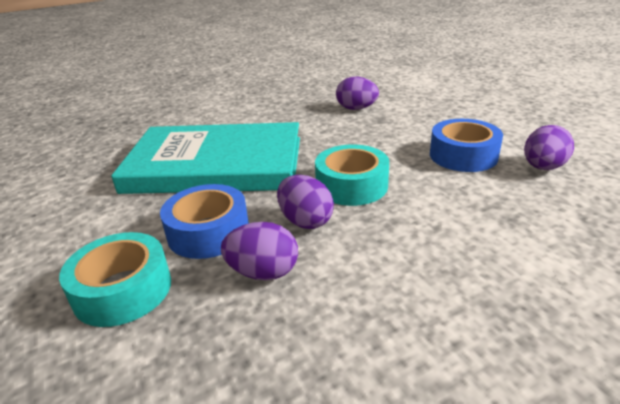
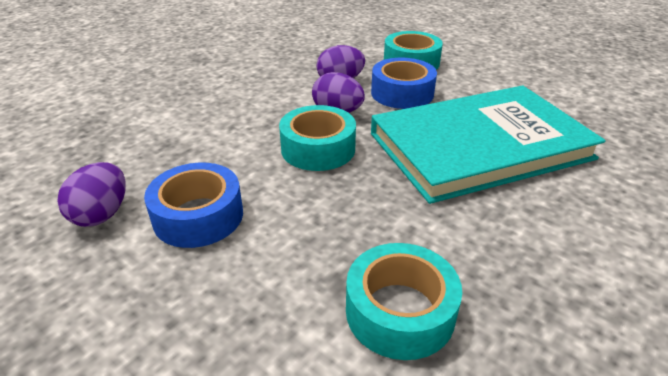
camera: 155 degrees right, 5 degrees up
(356, 109) = (400, 311): purple egg -> turquoise tape

